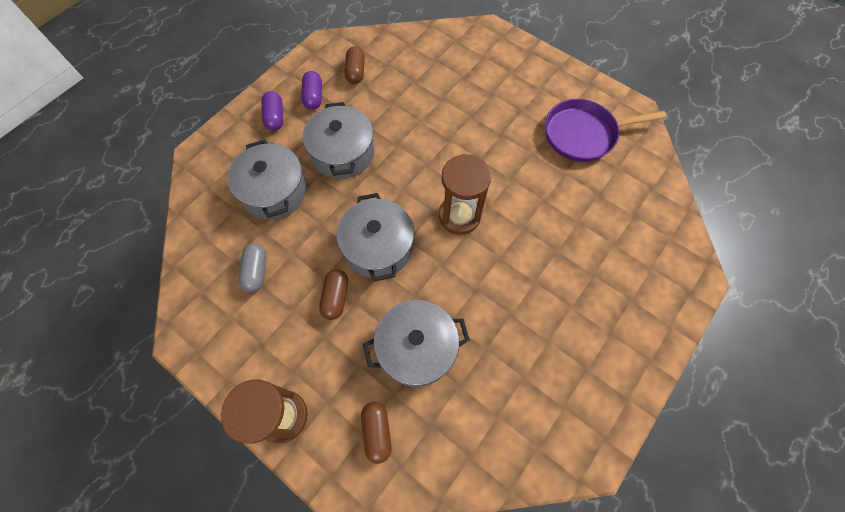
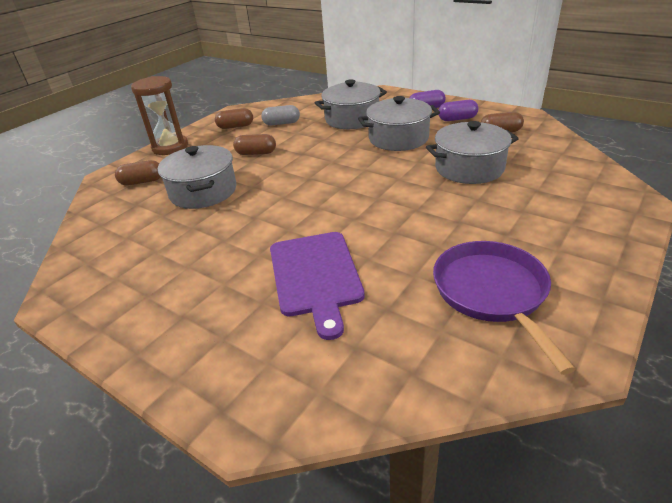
camera: 90 degrees right, 30 degrees down
(244, 331) = (235, 126): none -> brown capsule
(378, 247) = (302, 165): grey pot -> grey pot (469, 168)
(459, 216) = (338, 202): brown hourglass -> none
(564, 237) = (315, 276): none -> purple cutting board

